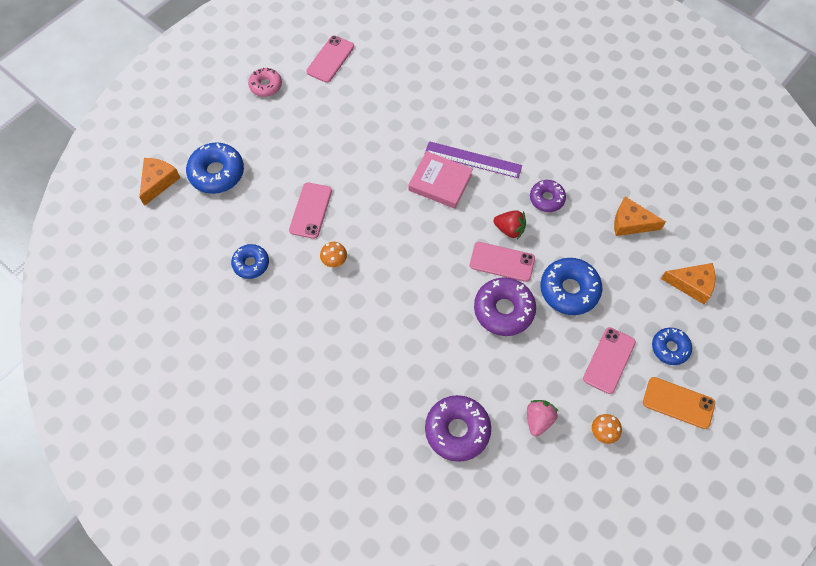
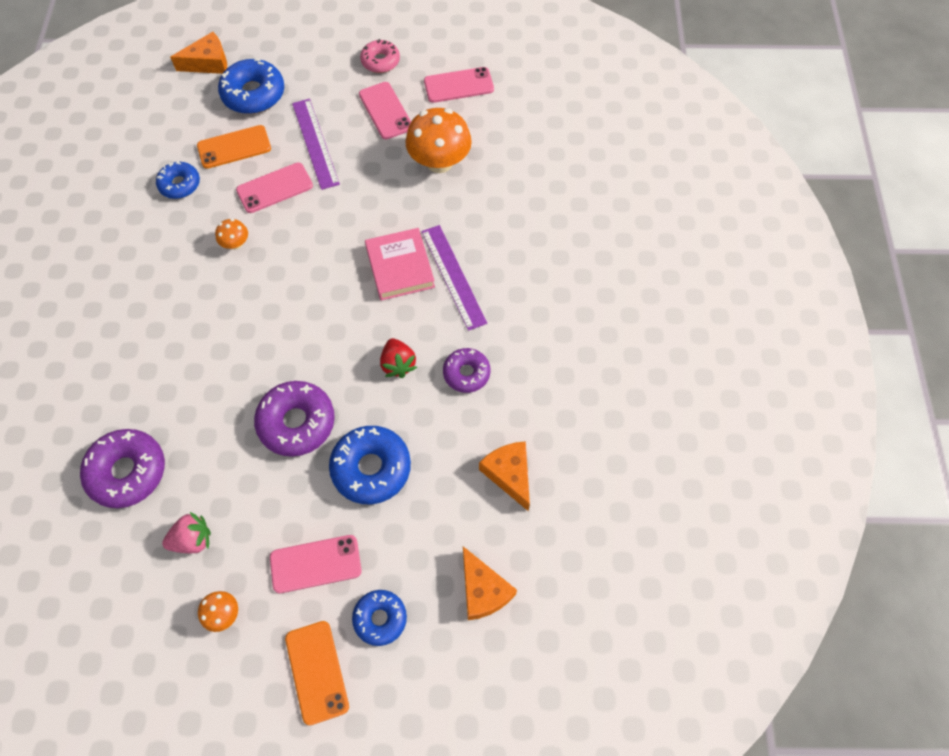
camera: 50 degrees right, 0 degrees up
(251, 212) = (234, 147): none -> orange phone
(296, 165) = (315, 143): none -> purple ruler
(380, 109) = (439, 162): none -> orange mushroom
(502, 262) = (353, 383): pink phone -> pink phone (385, 111)

